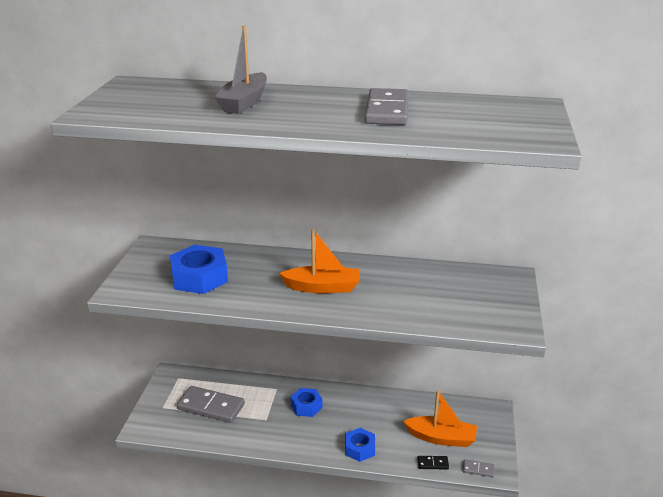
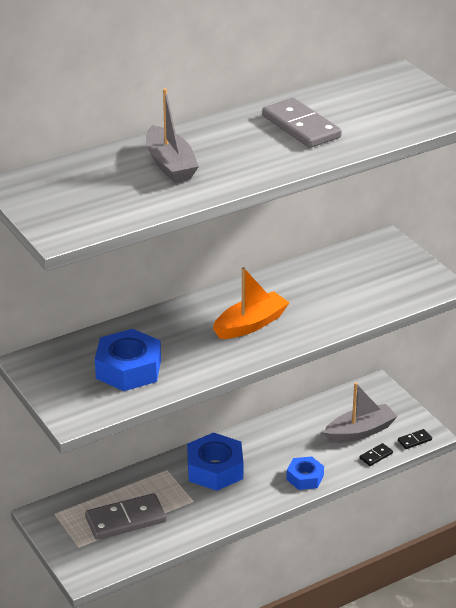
camera: 40 degrees left, 5 degrees up
(306, 406) = (215, 469): blue nut -> blue nut, size x1.66
(441, 438) = (360, 431): orange boat -> grey boat
(478, 469) = (414, 440): grey domino -> black domino

